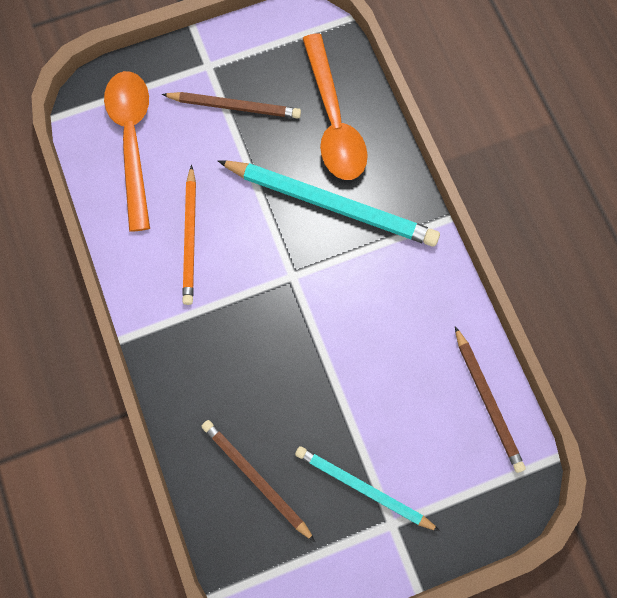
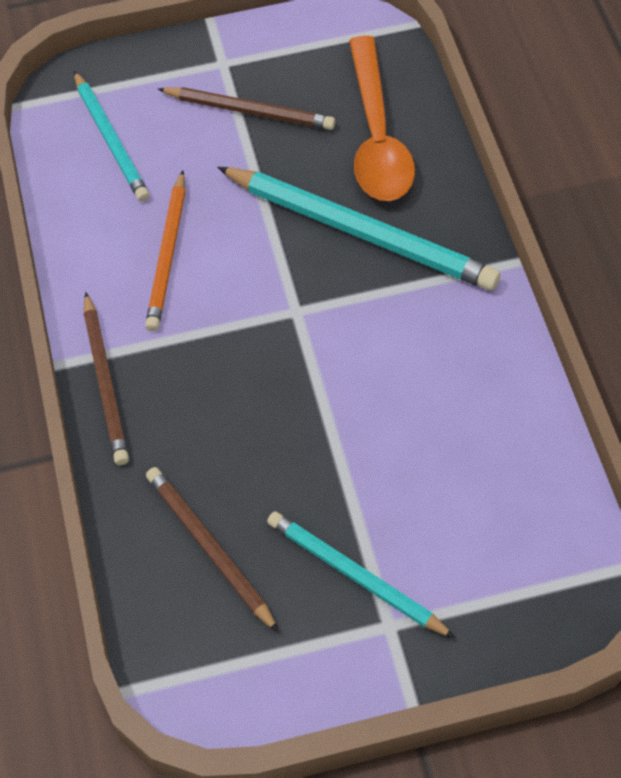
camera: 10 degrees right, 15 degrees down
(132, 141) = (111, 139): orange spoon -> turquoise pencil
(488, 401) = (543, 485): brown pencil -> brown pencil (106, 382)

